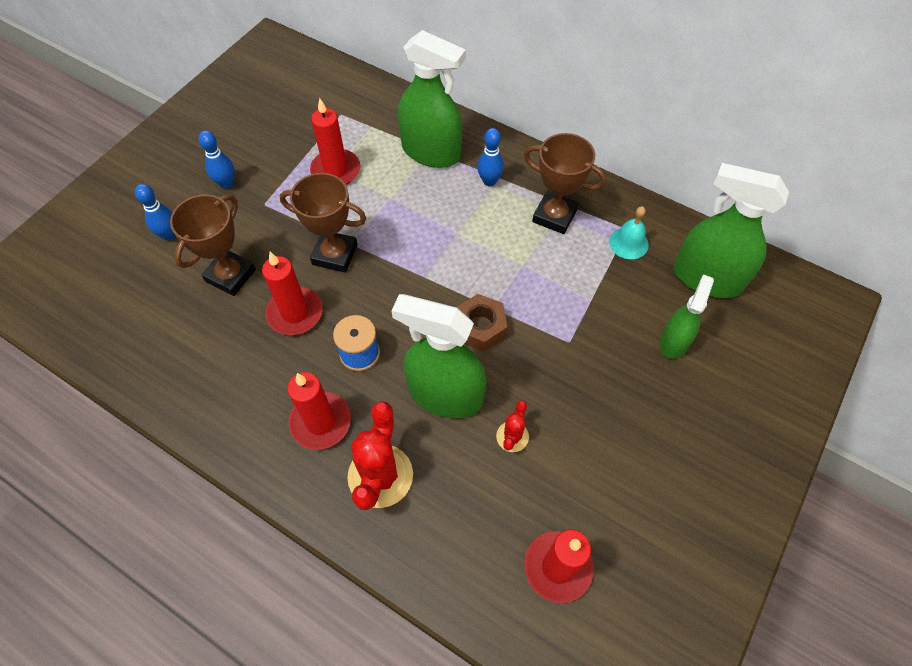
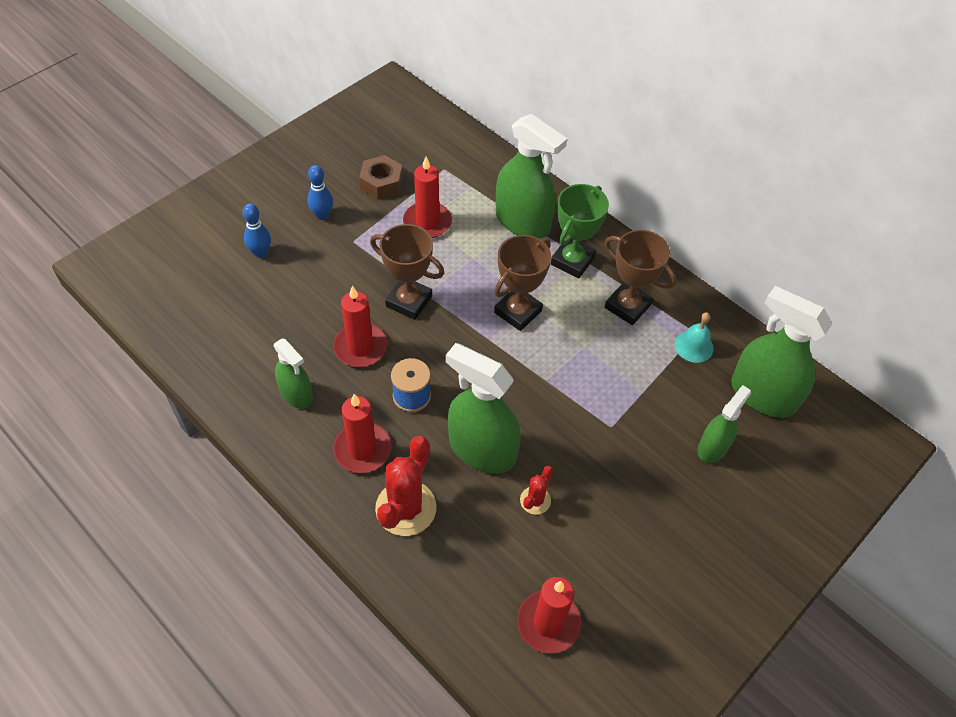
camera: 10 degrees right, 5 degrees down
(230, 275) = (309, 301): brown trophy -> brown trophy (518, 312)
(238, 377) = (296, 394): none -> green spray bottle
(480, 327) = (530, 396): brown nut -> brown nut (381, 183)
(489, 181) = (572, 261): blue bowling pin -> green trophy

